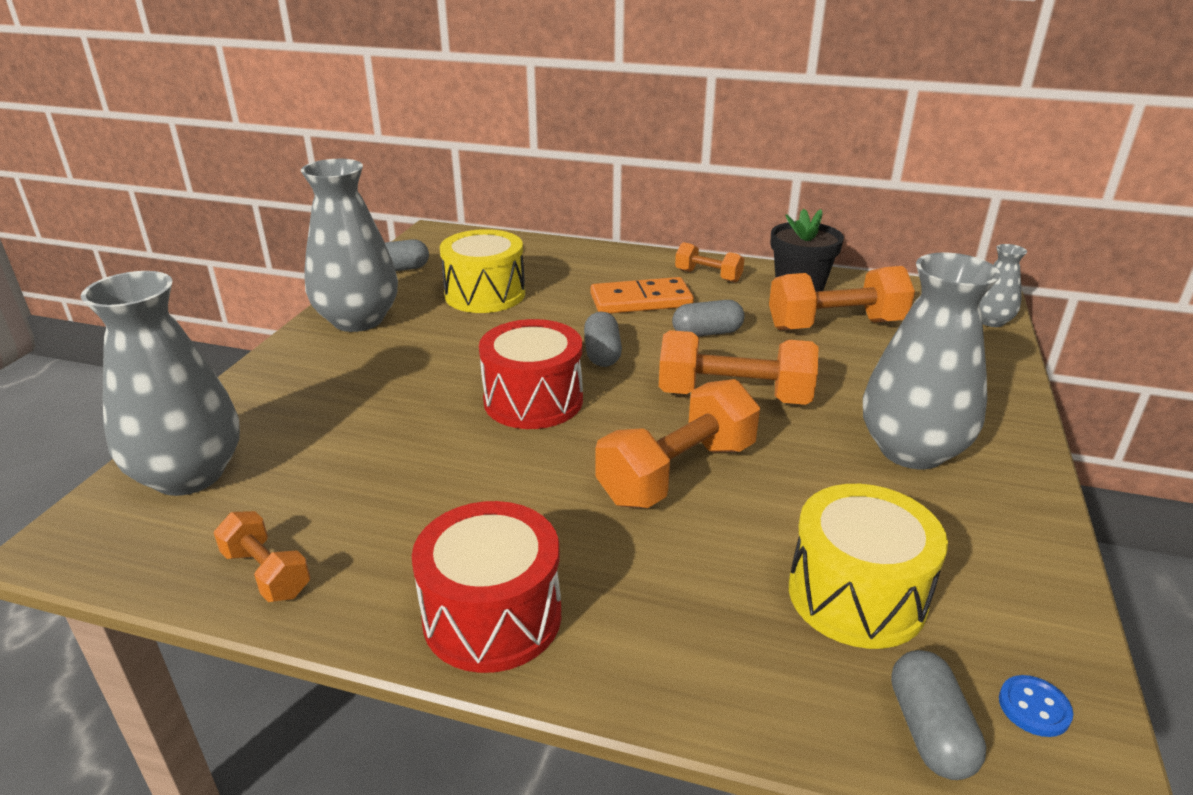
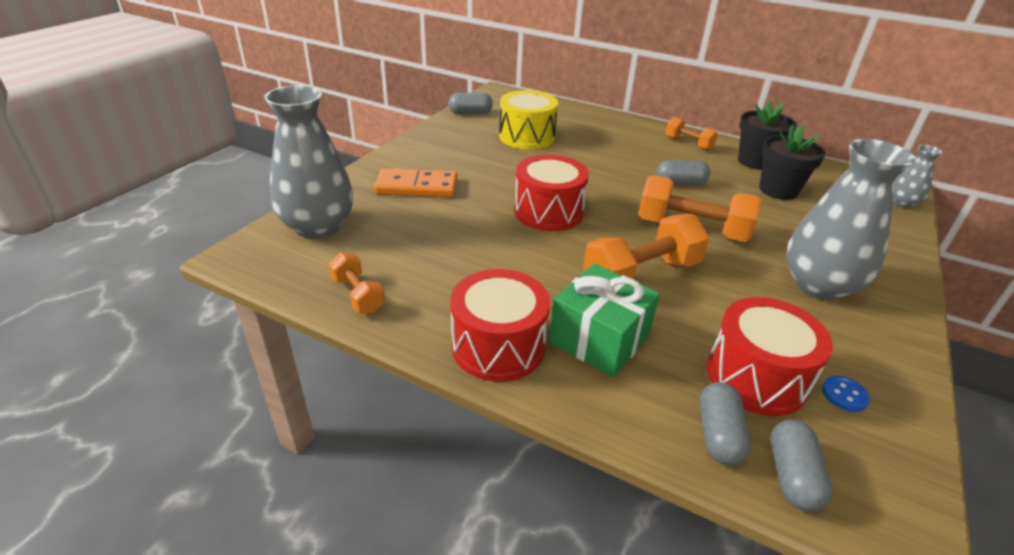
camera: 10 degrees right, 5 degrees up
(358, 320) = (438, 143): grey vase -> none
(602, 353) = (602, 187): grey capsule -> grey capsule (718, 435)
(635, 579) = (599, 339): none -> green gift
(641, 301) = (636, 155): orange domino -> orange domino (417, 187)
(835, 325) = (778, 190): orange dumbbell -> black flower pot
(856, 595) = (756, 377): yellow drum -> red drum
(1034, 707) = (875, 476): blue button -> blue button (844, 395)

